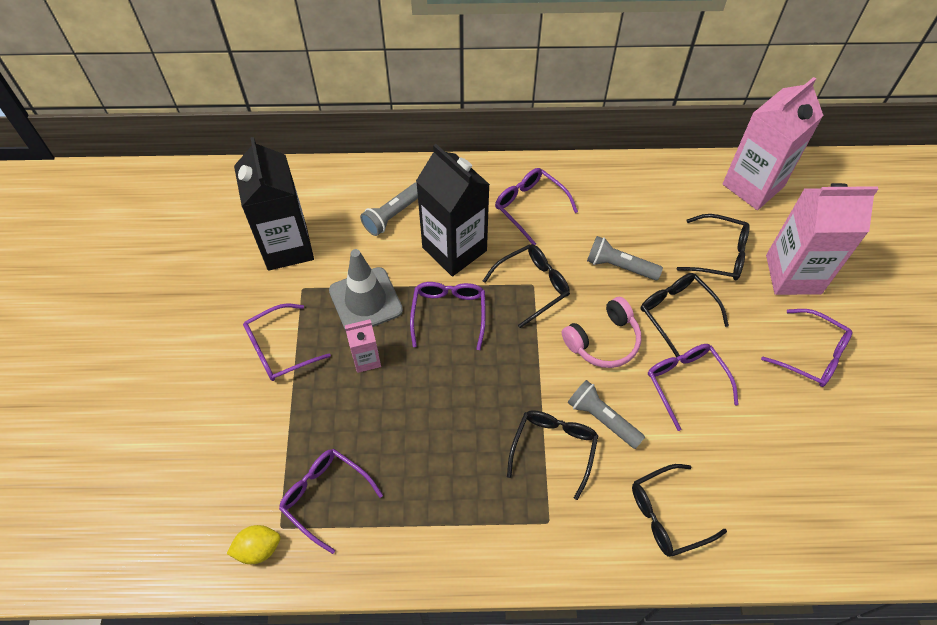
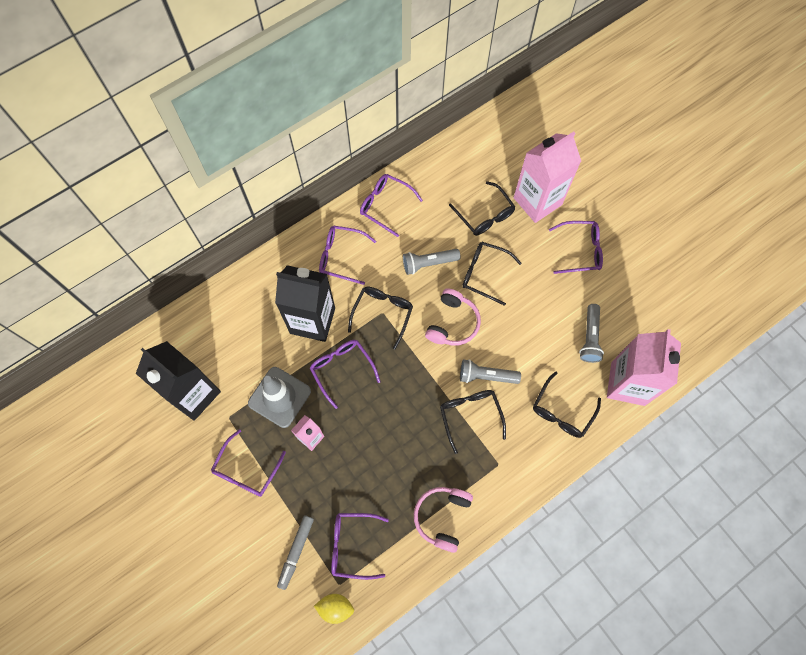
camera: 35 degrees left, 10 degrees up
(258, 548) = (335, 607): yellow lemon -> yellow lemon turned 60 degrees clockwise
(264, 462) = (296, 552): none -> grey marker
(393, 215) = (251, 322): grey flashlight -> grey flashlight (590, 337)
(443, 535) = (442, 517): none -> pink headphones
(686, 382) = (519, 318): purple glasses -> purple glasses (385, 205)
(719, 254) = (485, 215): black glasses -> black glasses turned 75 degrees clockwise
(753, 185) = (475, 150): pink carton -> pink carton (627, 383)

